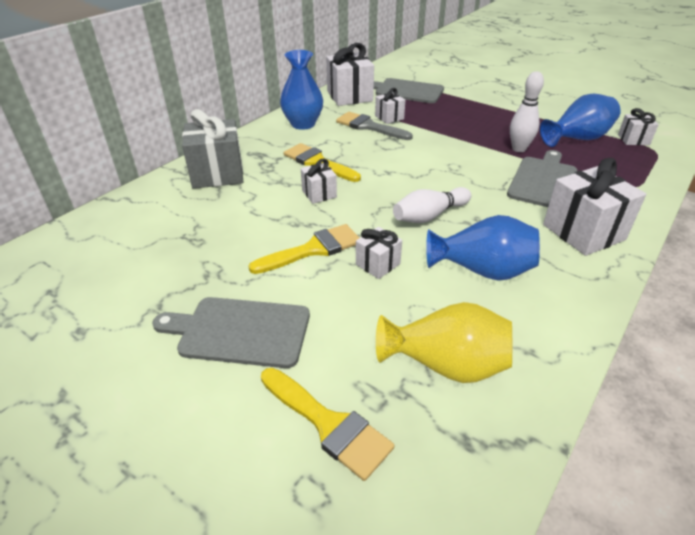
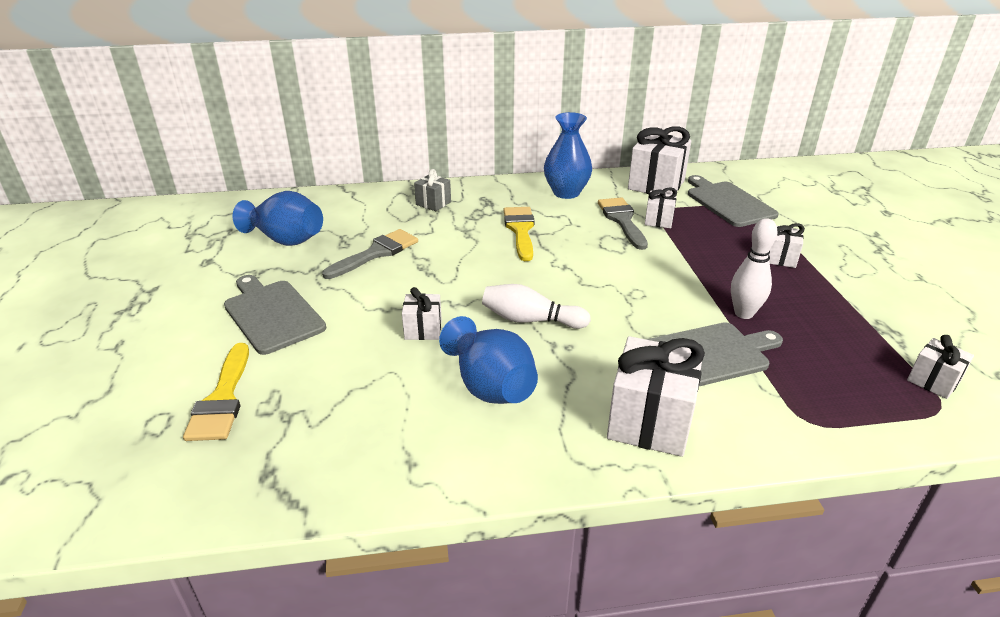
camera: 45 degrees right, 5 degrees down
(217, 174) = (433, 203): grey gift -> grey gift, size x0.53
(240, 233) = (376, 253): none -> grey brush
(313, 249) = (400, 292): yellow brush -> none
(319, 194) = (476, 255): white gift -> white gift (780, 258)
(446, 364) = (341, 423): yellow vase -> none
(577, 139) = (846, 340): blue vase -> blue vase (286, 239)

